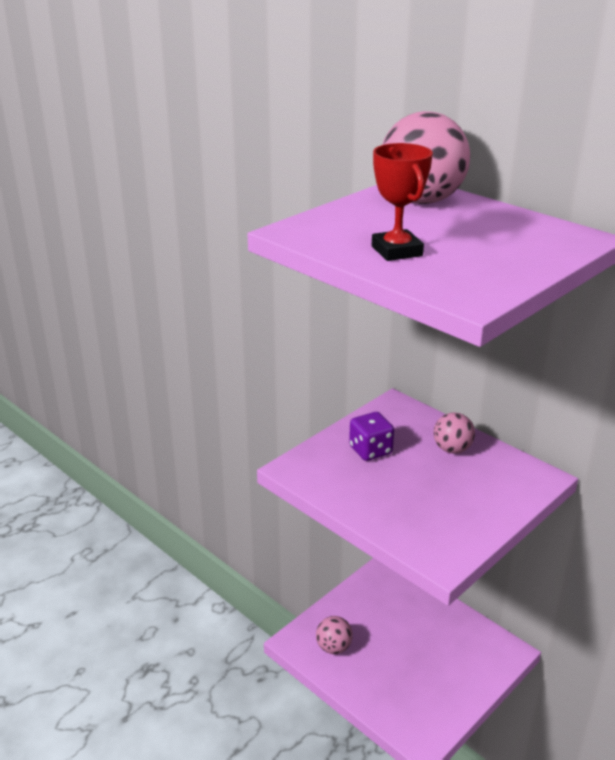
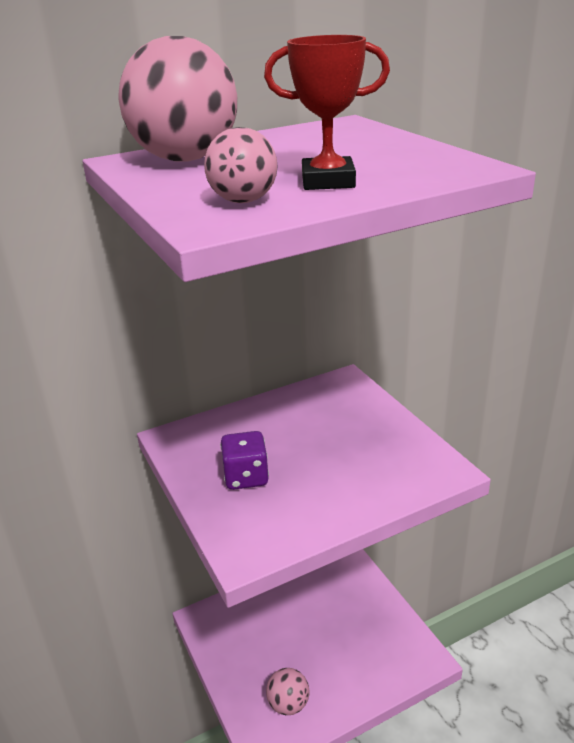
camera: 70 degrees left, 0 degrees up
(452, 449) = (276, 419): pink ball -> pink ball (243, 201)

